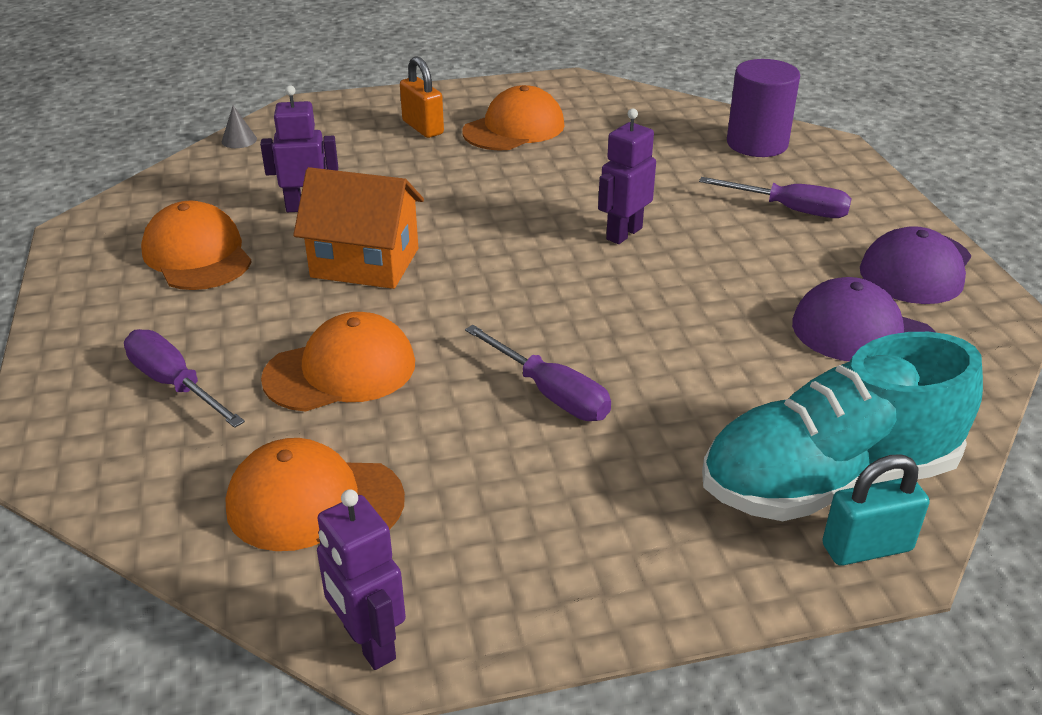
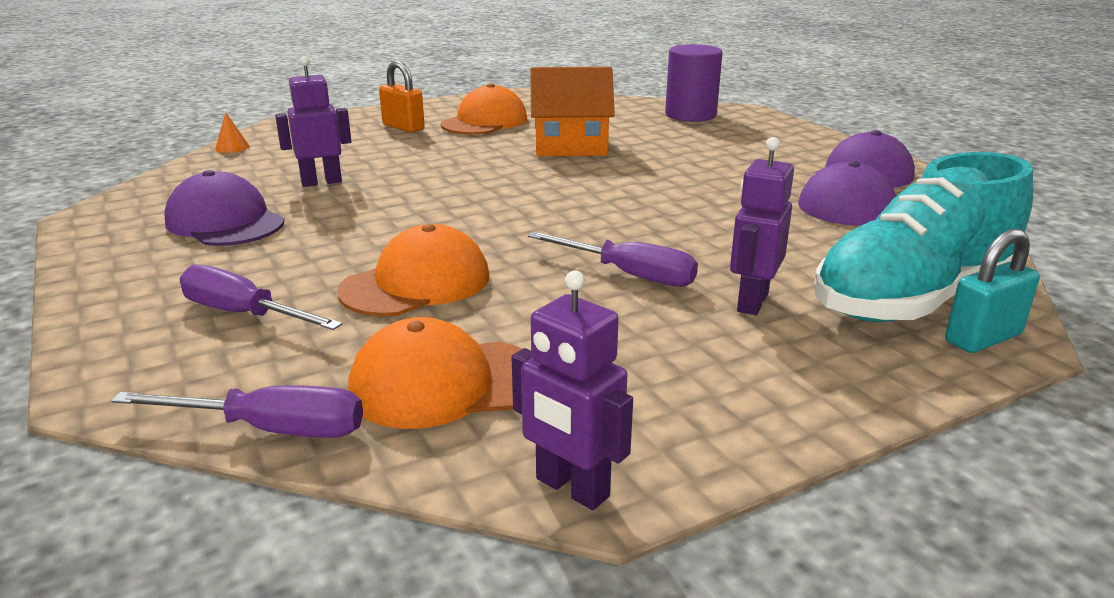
camera: 15 degrees left, 10 degrees down
(197, 255) = (225, 222): orange cap -> purple cap
(239, 140) = (232, 147): grey cone -> orange cone
(365, 263) = (398, 211): orange house -> orange house (570, 147)
(623, 233) = (621, 172): purple robot -> purple robot (751, 302)
(790, 210) = (745, 147): purple screwdriver -> purple screwdriver (271, 429)

